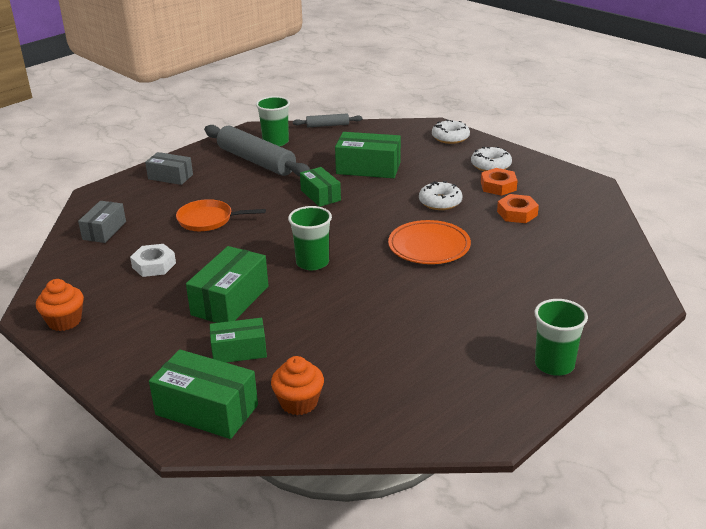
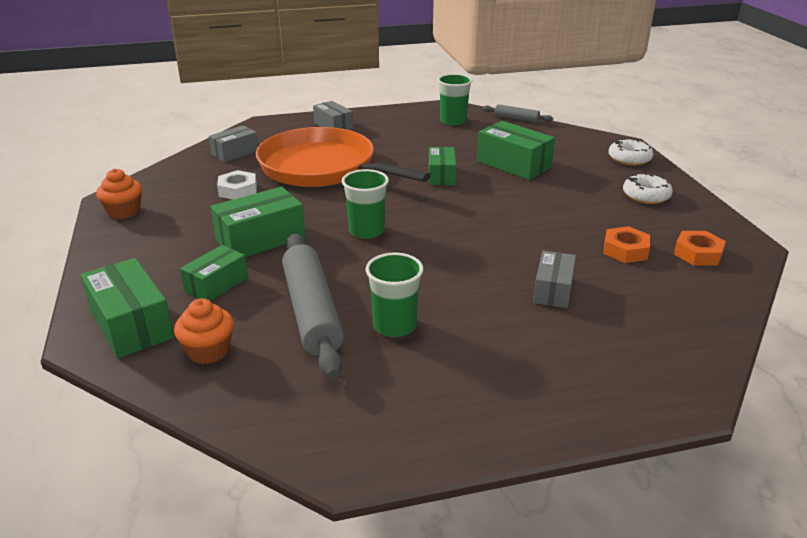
camera: 30 degrees right, 0 degrees up
(208, 220) = (322, 168): orange pan -> orange pan, size x2.14
(239, 351) = (216, 284): green box -> green box turned 75 degrees counterclockwise
(256, 161) = (418, 132): grey rolling pin -> grey rolling pin (312, 312)
(429, 246) = (493, 252): orange plate -> none
(440, 202) = (552, 214): white donut -> none
(498, 186) = (632, 218): orange nut -> orange nut (697, 254)
(499, 260) = (553, 290): none -> grey box
(554, 365) = (496, 423): green cup -> green cup (394, 325)

